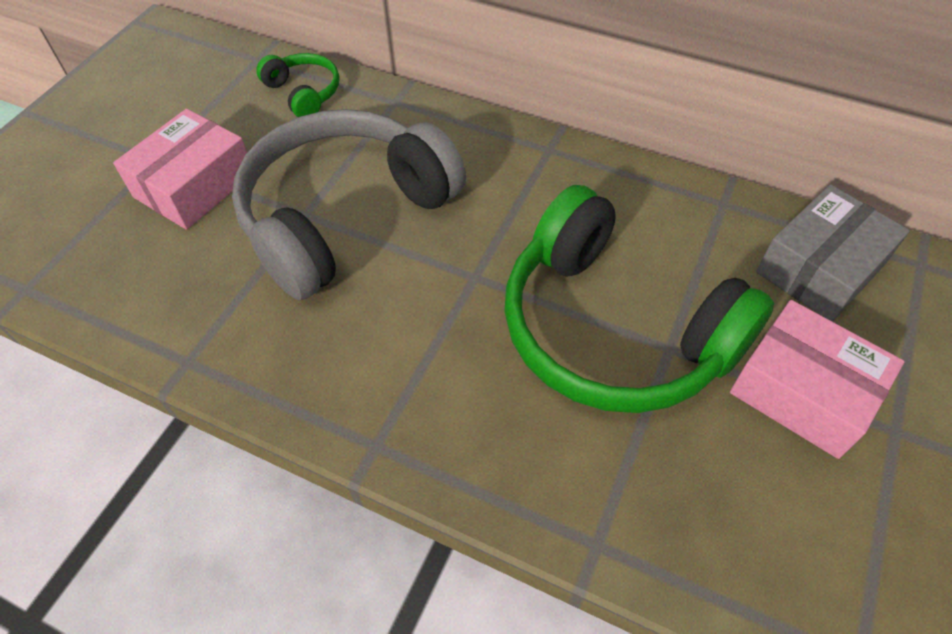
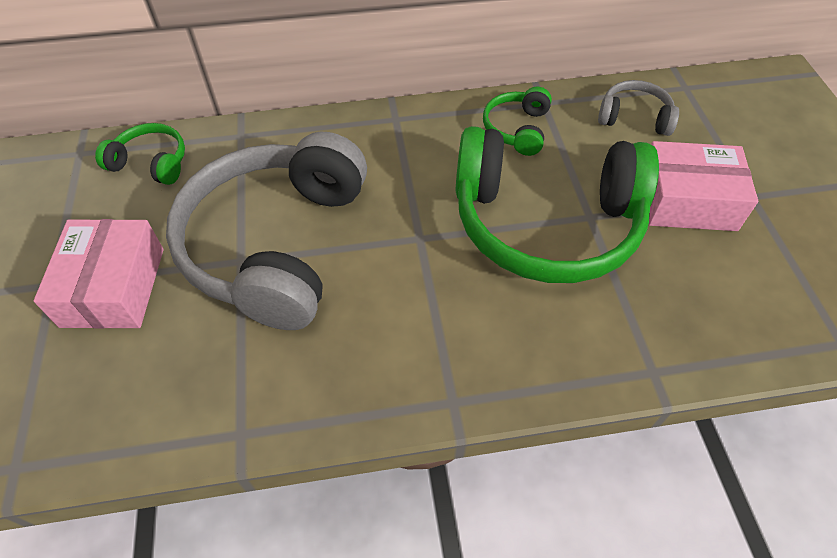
camera: 35 degrees left, 0 degrees up
(668, 217) = (517, 129): none -> green headphones
(820, 268) = (634, 117): grey box -> grey headphones

